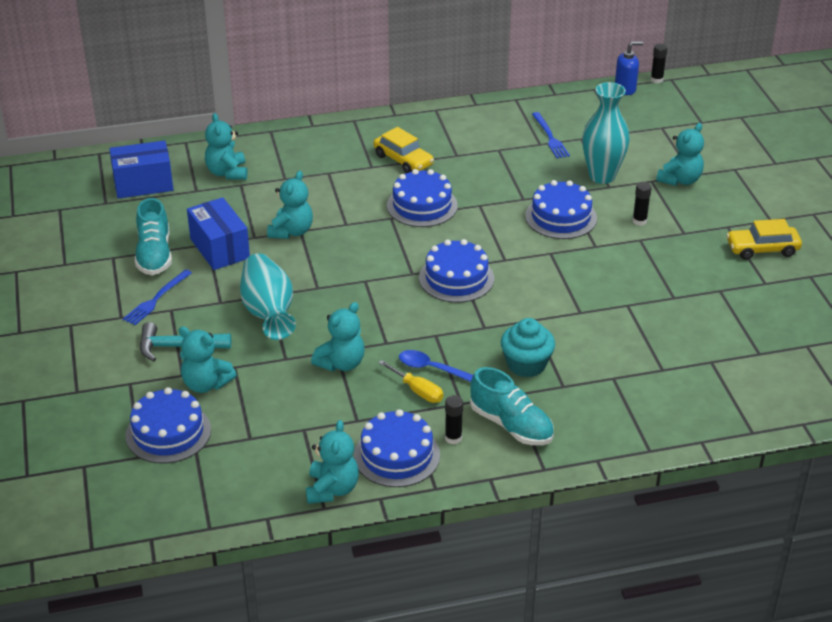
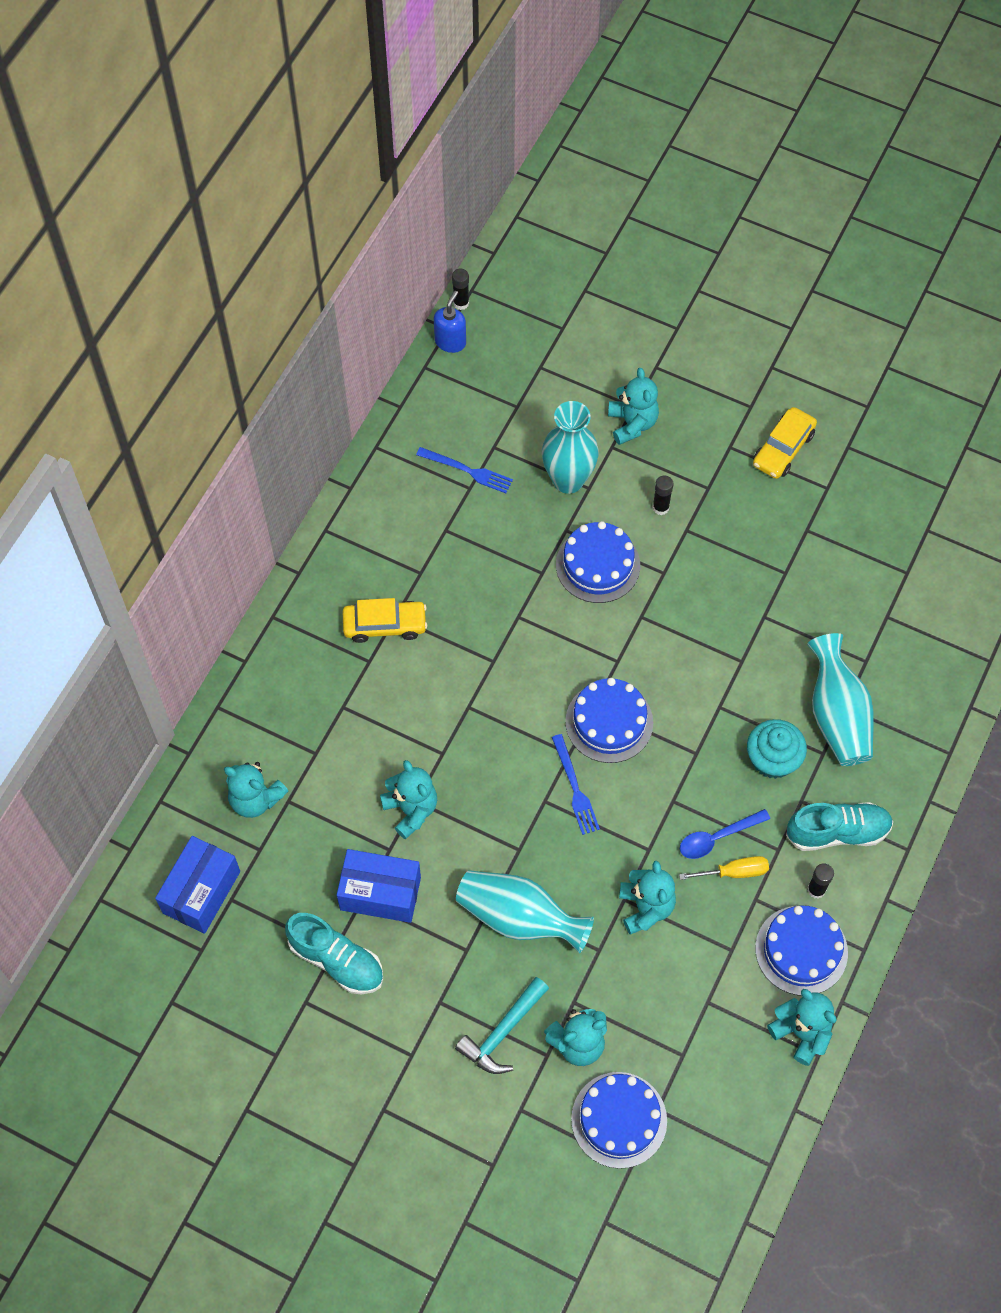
camera: 50 degrees left, 25 degrees up
(156, 299) = (411, 1004): blue fork -> blue fork (575, 788)
(422, 205) = (474, 666): blue cake -> none
(601, 377) = (837, 716): none -> turquoise vase

